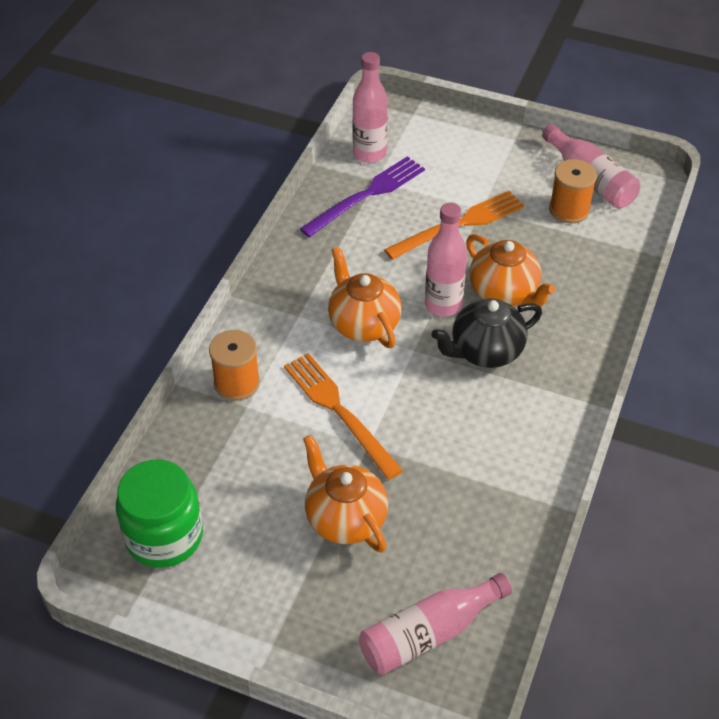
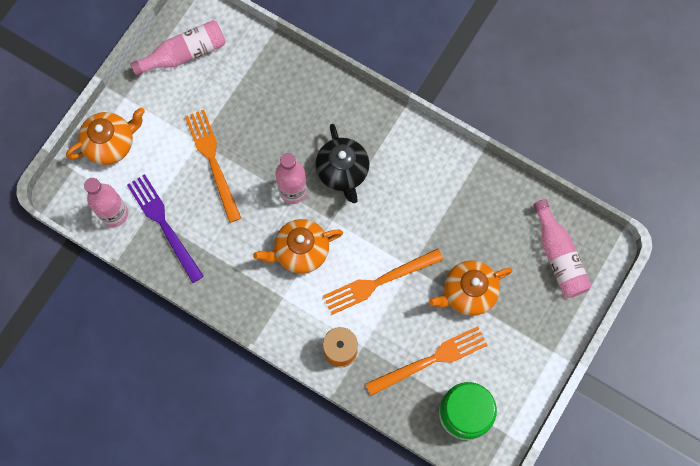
camera: 80 degrees left, 25 degrees up
(236, 485) = (430, 360): none -> orange fork
(504, 293) = (290, 145): orange teapot -> orange teapot (111, 144)
(569, 209) = (214, 78): orange spool -> none

